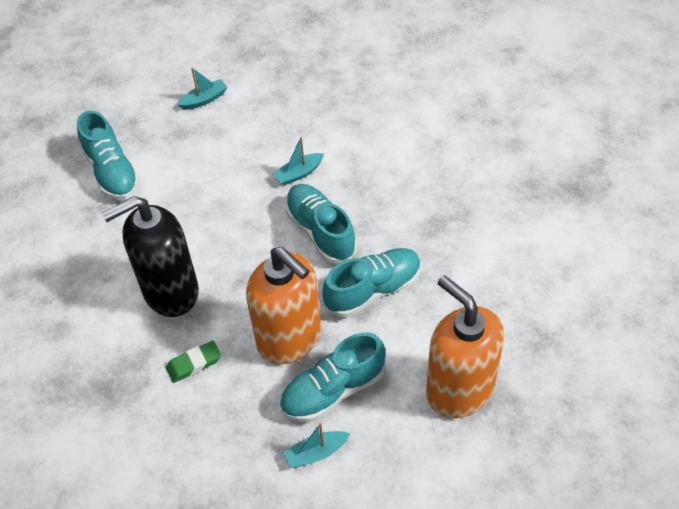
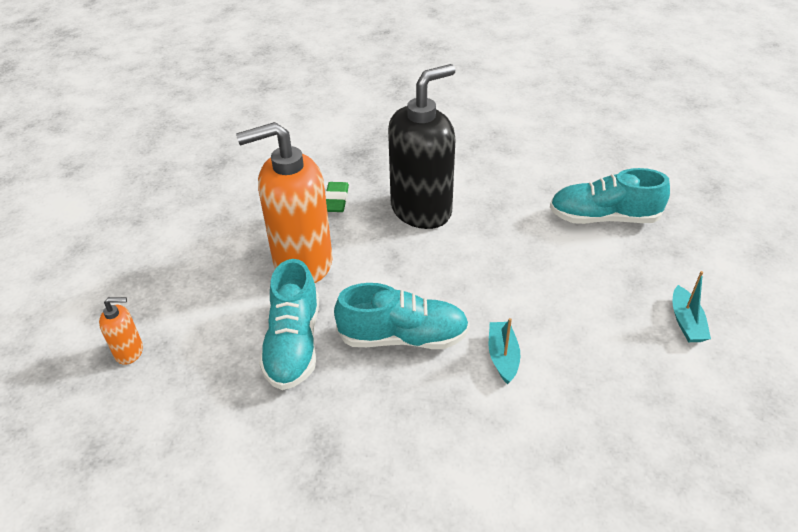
camera: 120 degrees right, 10 degrees down
(170, 291) = (421, 210): black soap dispenser -> black soap dispenser turned 45 degrees clockwise
(316, 453) = (188, 235): turquoise boat -> none
(333, 390) = (226, 267): turquoise shoe -> none
(459, 389) = (129, 351): orange soap dispenser -> orange soap dispenser, size x0.43

